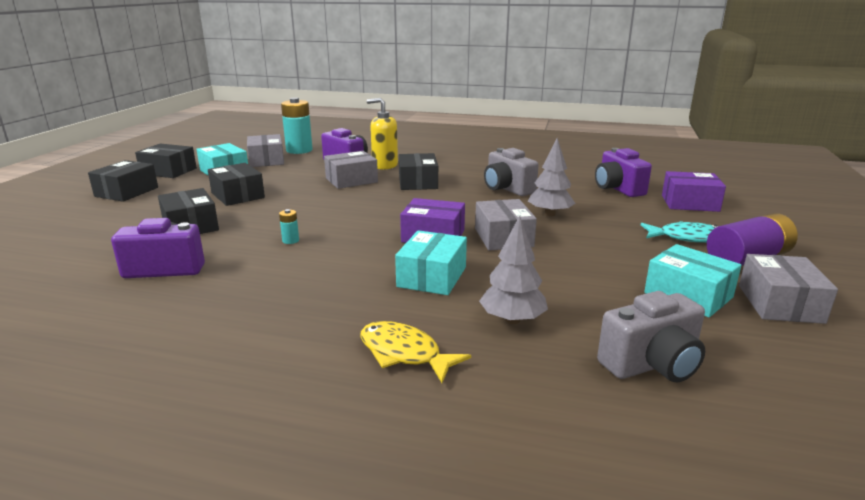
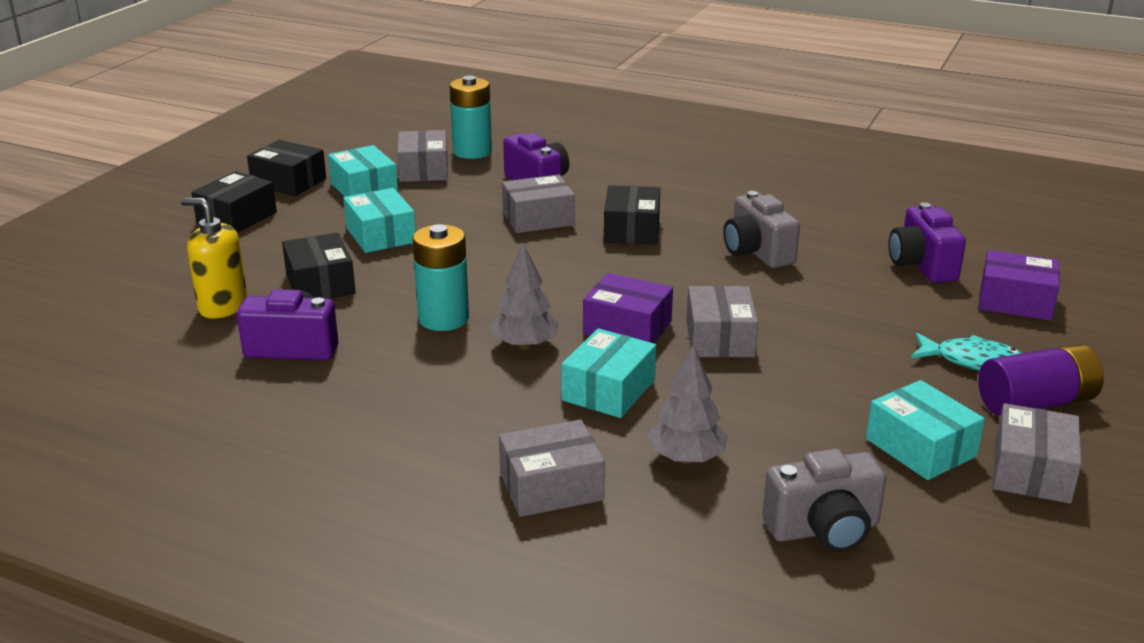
camera: 10 degrees right, 5 degrees up
(238, 195) = (381, 235): black box -> turquoise box
(290, 240) = (443, 319): turquoise battery -> turquoise battery, size x2.38
(384, 165) = (591, 192): yellow soap dispenser -> yellow soap dispenser (223, 306)
(404, 353) = (551, 486): yellow fish -> grey box
(549, 214) = (799, 304): grey tree -> grey tree (525, 345)

